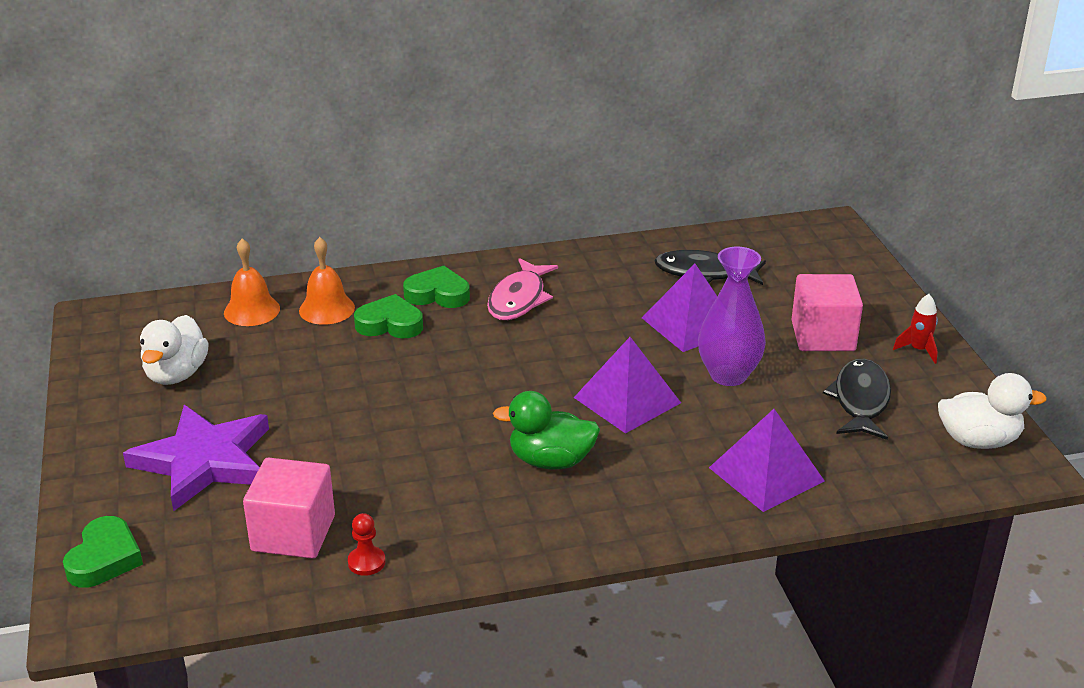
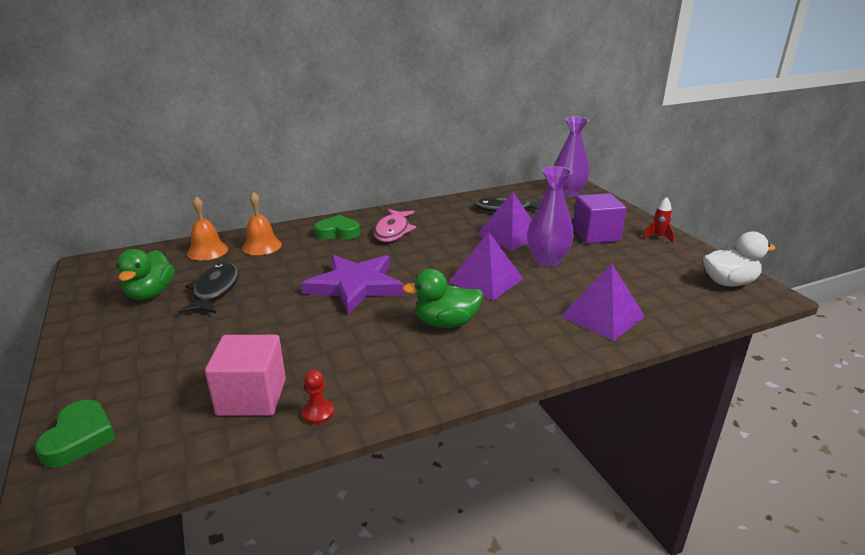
camera: 10 degrees left, 5 degrees down
(176, 374) = (150, 293): white duck -> green duck
(204, 461) = (173, 350): purple star -> purple star (355, 286)
(390, 324) = (308, 251): green heart -> none
(818, 248) = (568, 193): none -> purple vase
(823, 336) = (595, 235): pink cube -> purple cube
(860, 401) = (639, 267): black fish -> black fish (215, 290)

